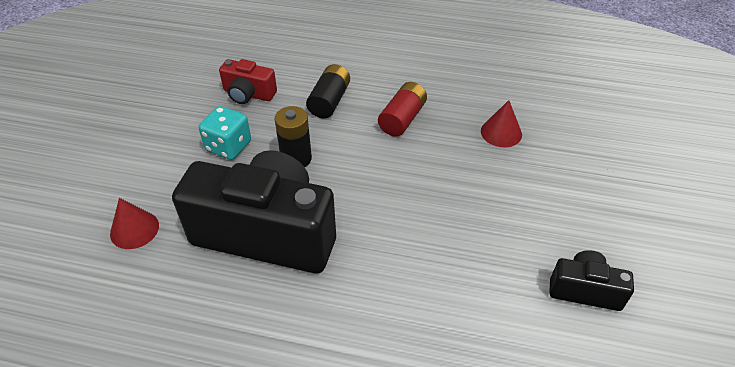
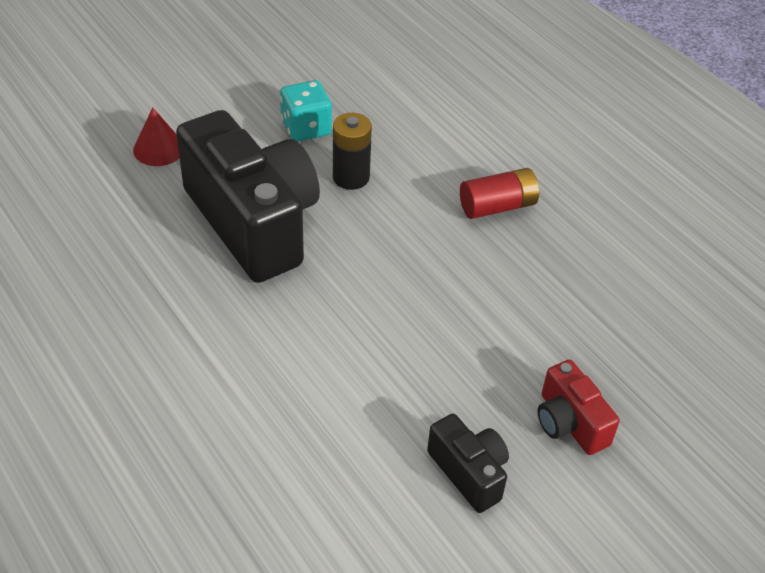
camera: 40 degrees right, 0 degrees up
(248, 94) = (378, 91): red camera -> red camera (569, 423)
(329, 101) = (446, 144): black battery -> none
(501, 132) = (585, 286): red cone -> none

